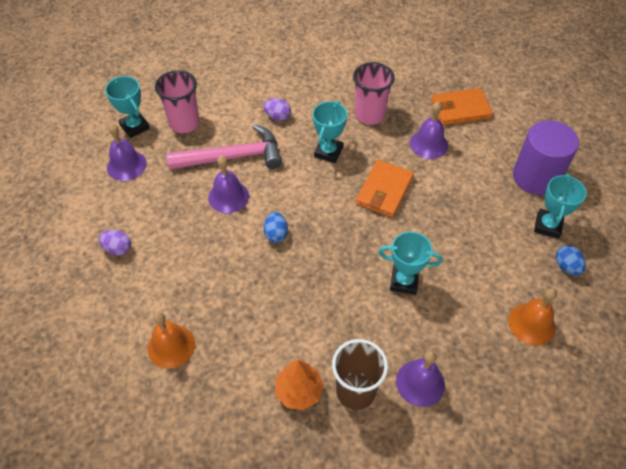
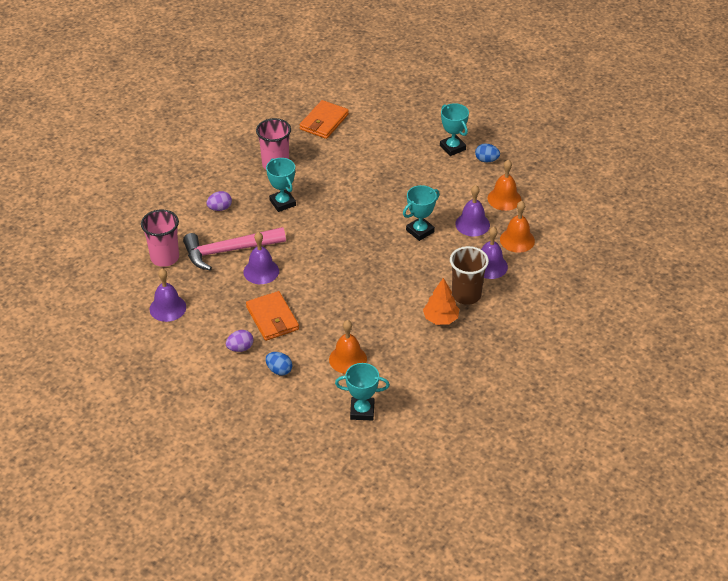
camera: 50 degrees left, 10 degrees down
(135, 127) = (134, 285): turquoise trophy -> turquoise trophy (362, 411)
(232, 157) = (229, 250): pink hammer -> pink hammer turned 135 degrees counterclockwise
(276, 234) = (319, 266): blue egg -> blue egg (279, 370)
(384, 191) = (345, 197): orange wallet -> orange wallet (272, 318)
(429, 144) = (333, 154): purple bell -> purple bell (472, 224)
(486, 381) = (517, 240): none -> orange bell
(535, 177) = (414, 128): purple cylinder -> none

